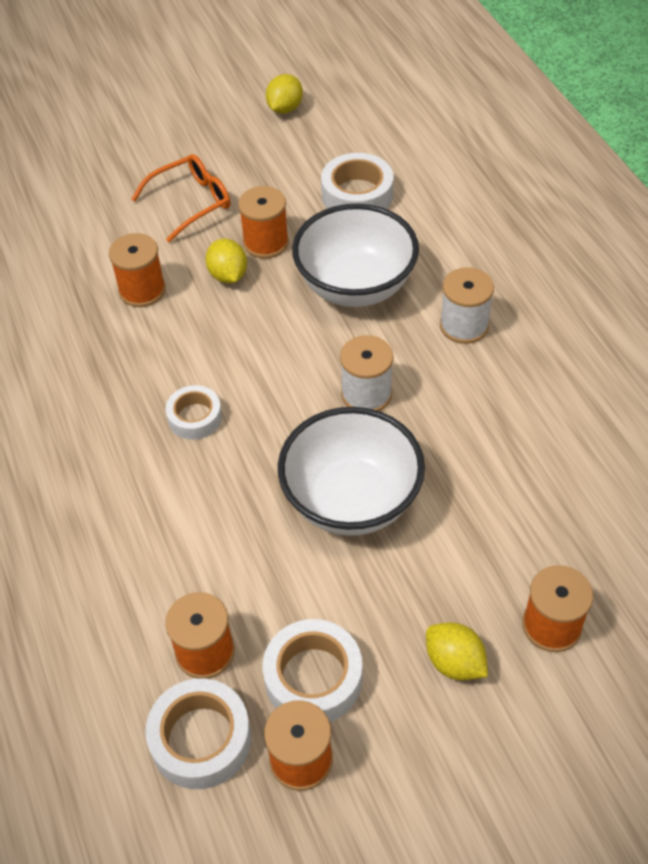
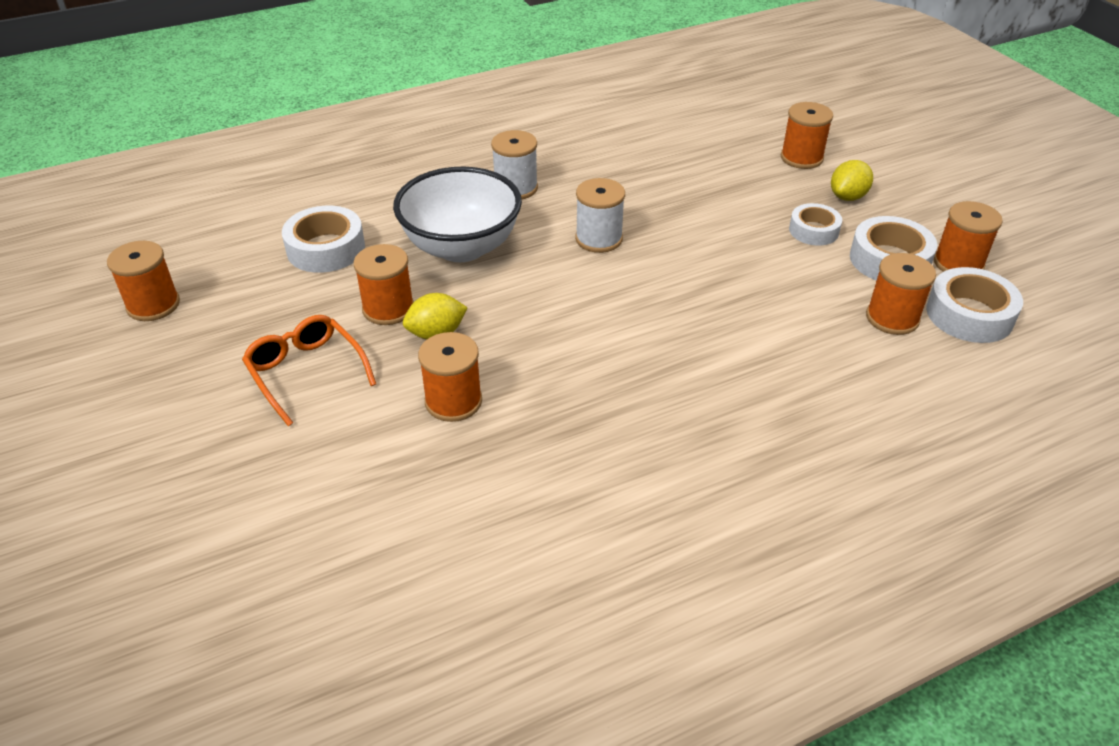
camera: 95 degrees left, 10 degrees down
(195, 417) = (639, 343): white tape -> white tape (813, 230)
(285, 108) = (153, 305): yellow lemon -> orange spool
(351, 500) = (717, 245): white bowl -> none

